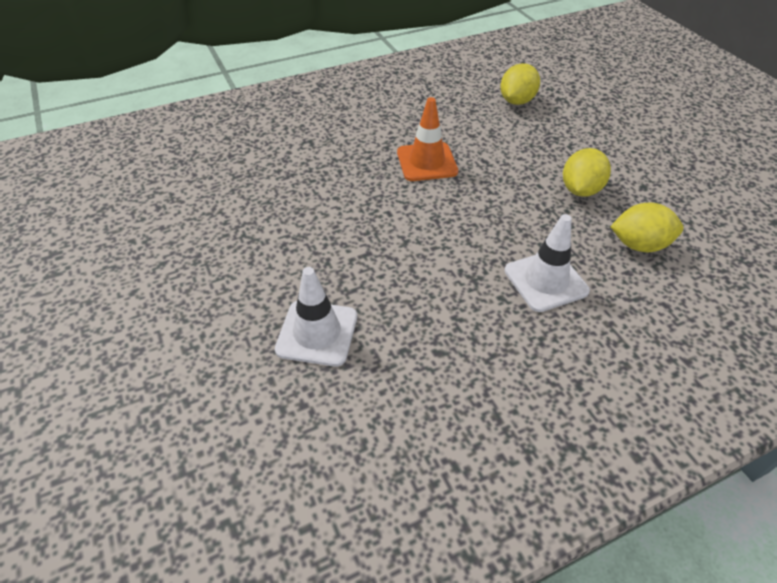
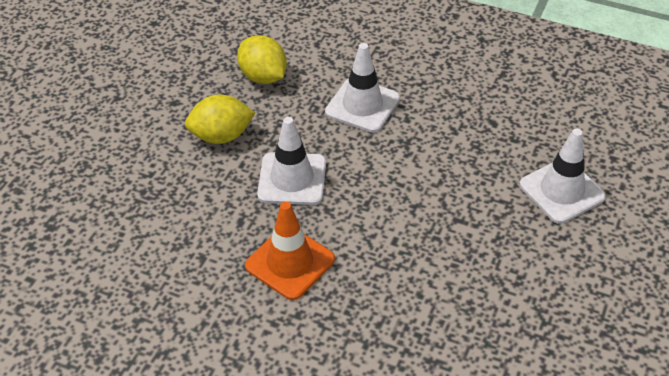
camera: 130 degrees left, 0 degrees up
(499, 199) = (292, 179): none -> white traffic cone
(516, 101) = (90, 259): yellow lemon -> none

